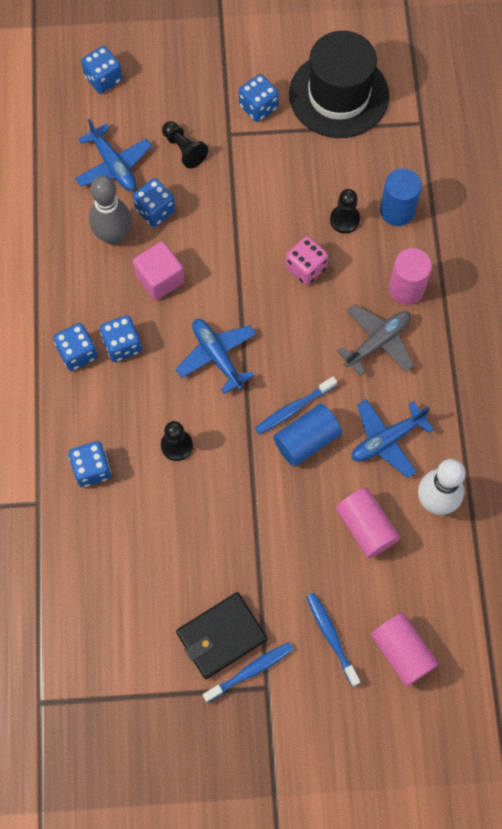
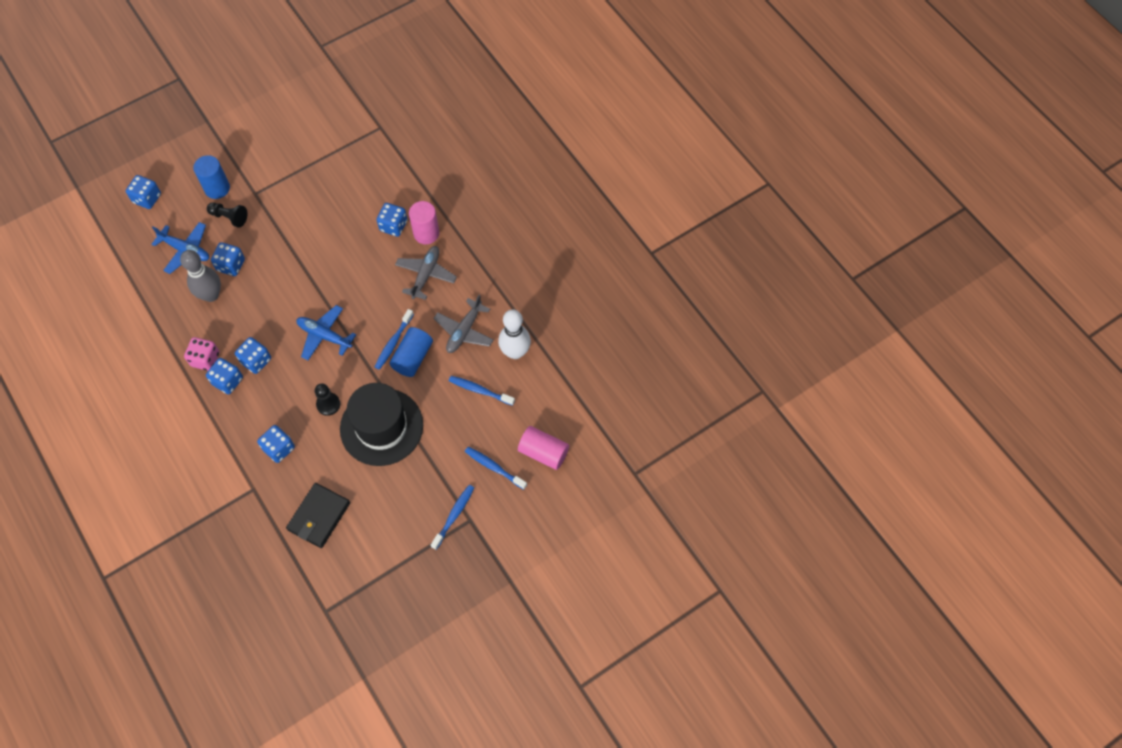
camera: 30 degrees left, 5 degrees down
(160, 279) = (258, 307): pink cube -> none
(221, 636) = (423, 505): black wallet -> black wallet (319, 516)
(258, 107) = (265, 167): blue dice -> blue dice (393, 226)
(306, 268) = (353, 252): pink dice -> pink dice (205, 359)
(339, 95) = (316, 135): black hat -> black hat (381, 427)
(344, 220) = (363, 210): black pawn -> none
(365, 527) = (480, 390): pink cylinder -> blue toothbrush
(387, 440) = (464, 331): blue plane -> grey plane
(397, 211) = (394, 189): blue cylinder -> blue cylinder (217, 188)

